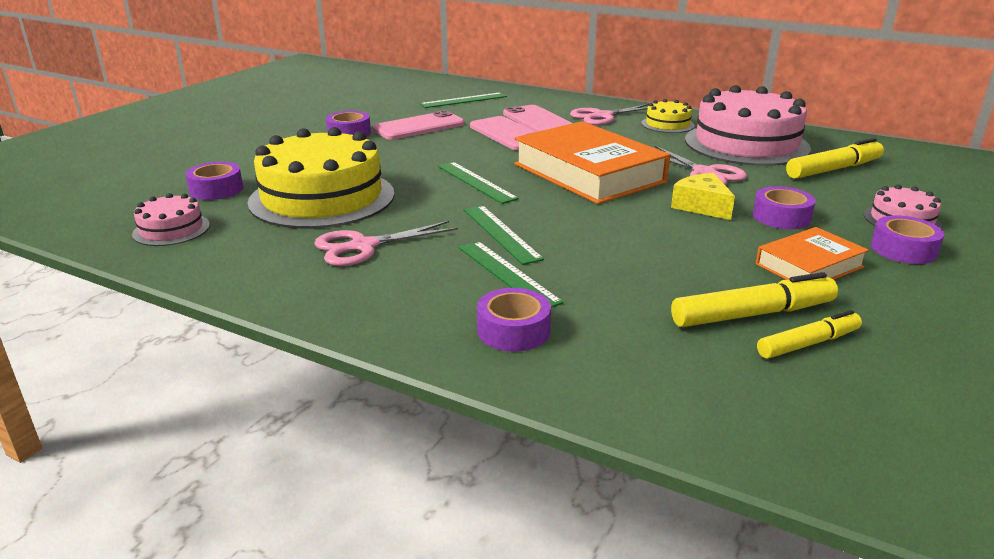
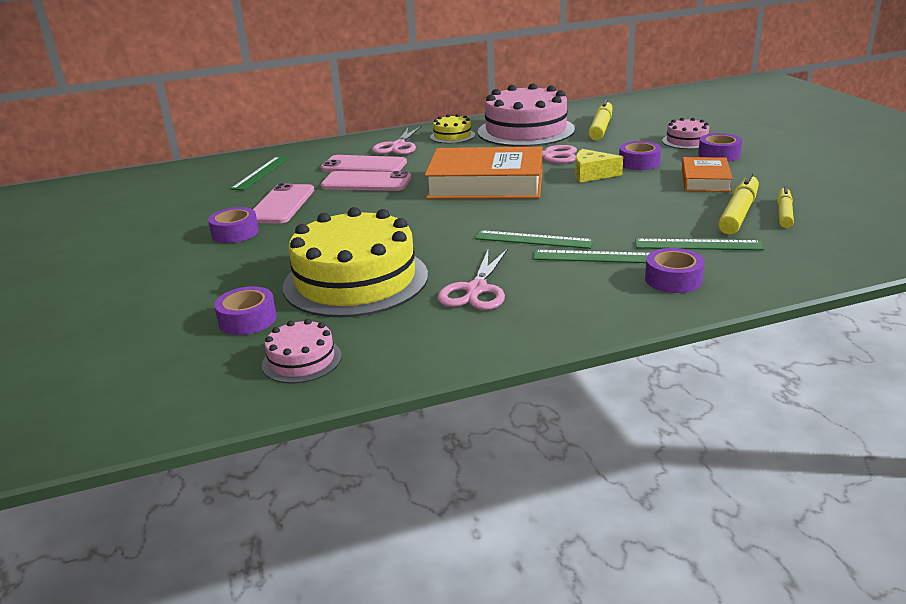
camera: 45 degrees left, 0 degrees up
(476, 182) = (433, 220): green ruler -> green ruler (698, 245)

